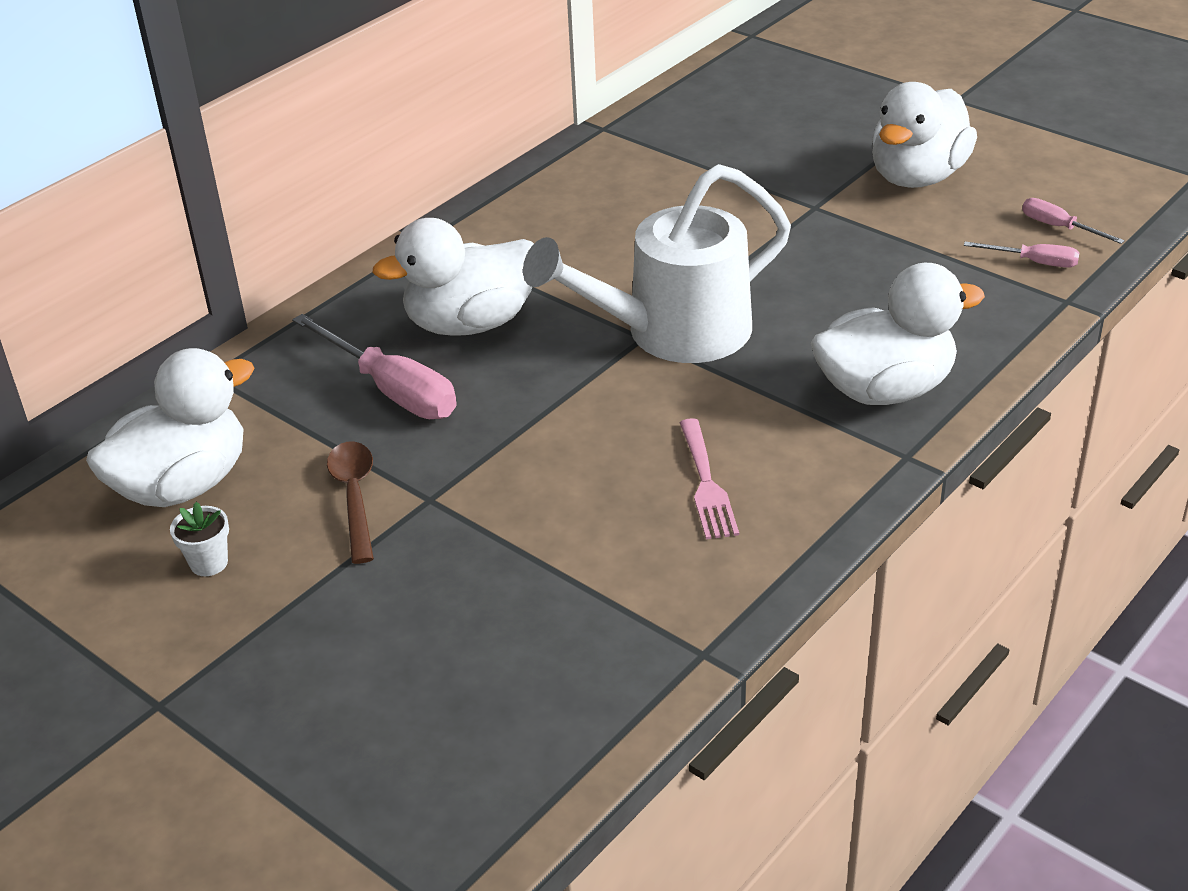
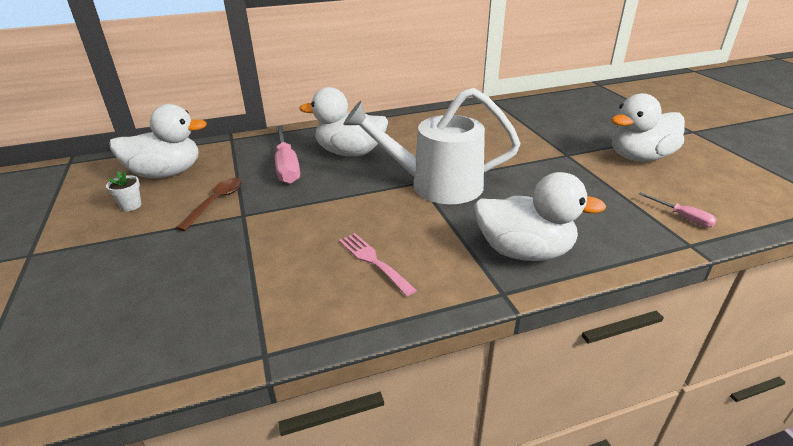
camera: 30 degrees right, 5 degrees down
(706, 484) = (373, 261): pink fork -> pink fork turned 120 degrees clockwise
(1059, 227) = (714, 205): pink screwdriver -> none

